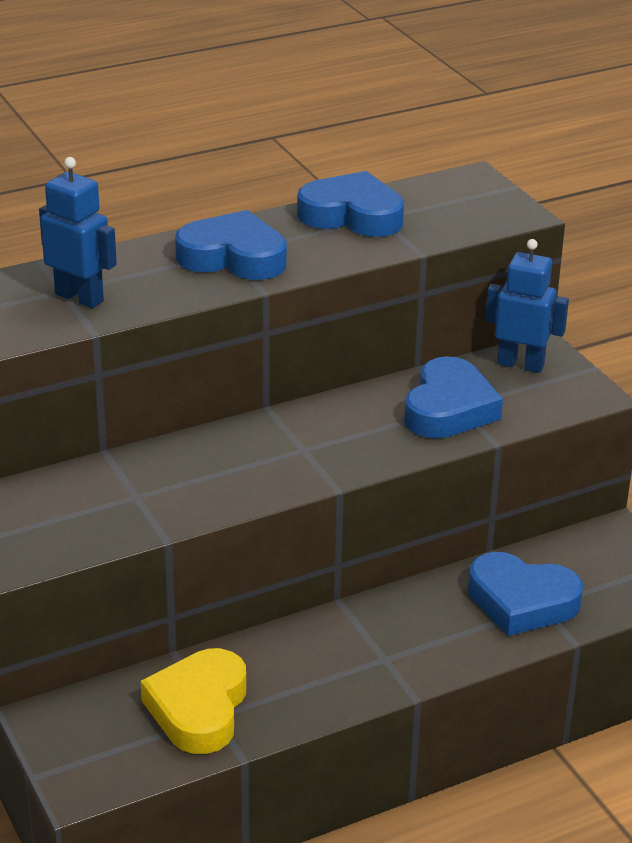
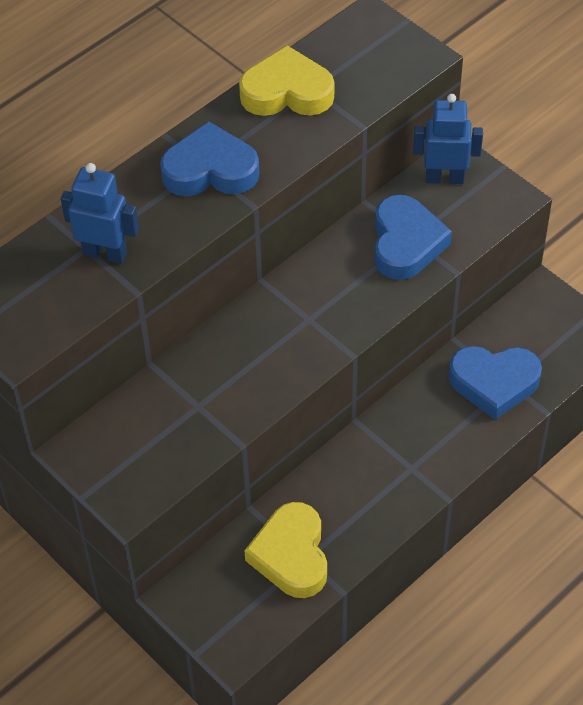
camera: 15 degrees left, 20 degrees up
(352, 215) = (287, 92): blue heart -> yellow heart

